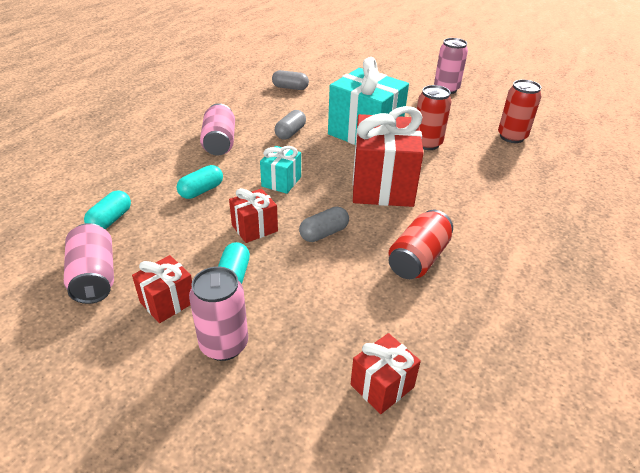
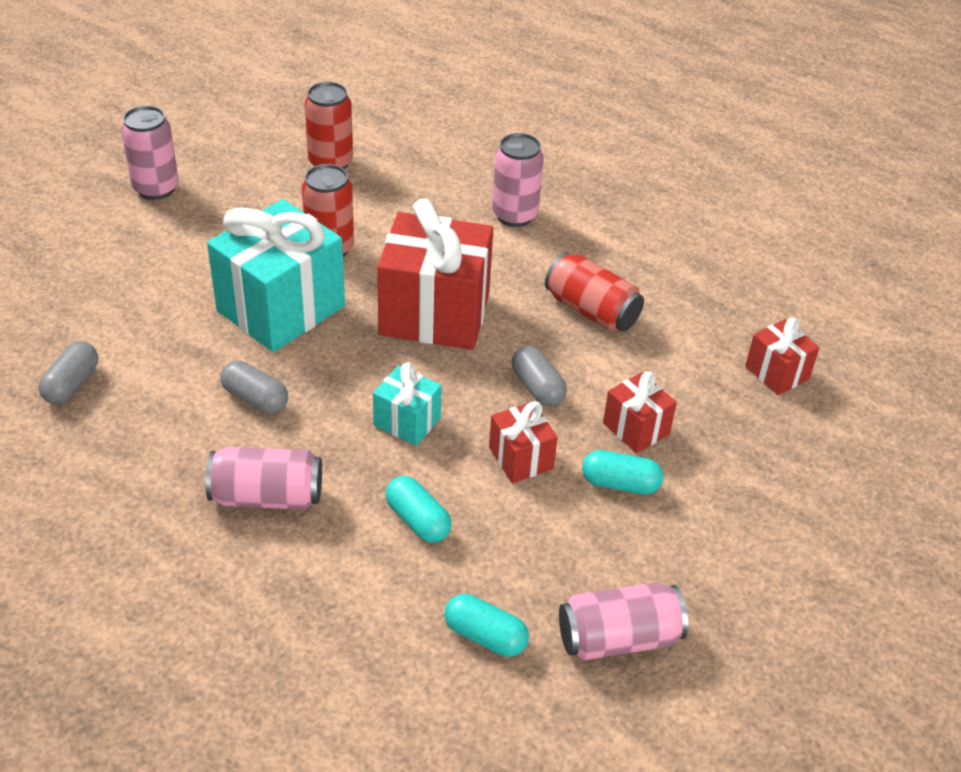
camera: 85 degrees left, 5 degrees up
(168, 302) = (666, 550): red gift -> red gift (636, 428)
(224, 345) = (733, 494): pink can -> pink can (514, 215)

